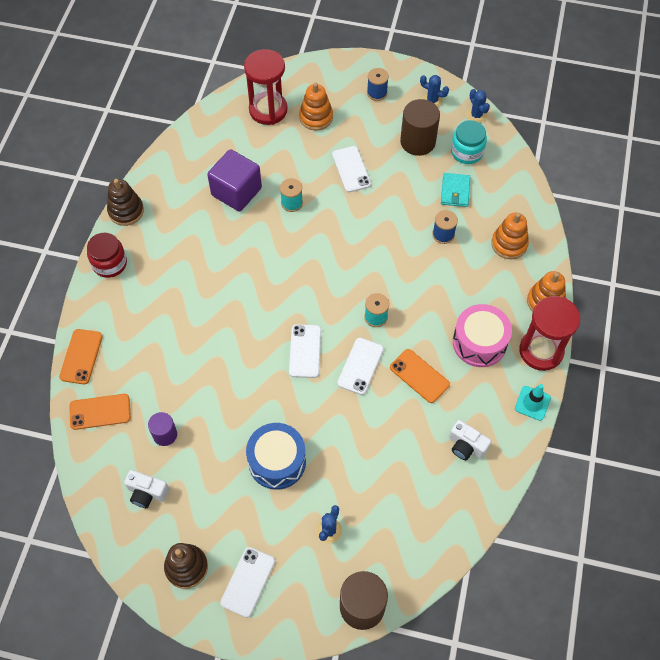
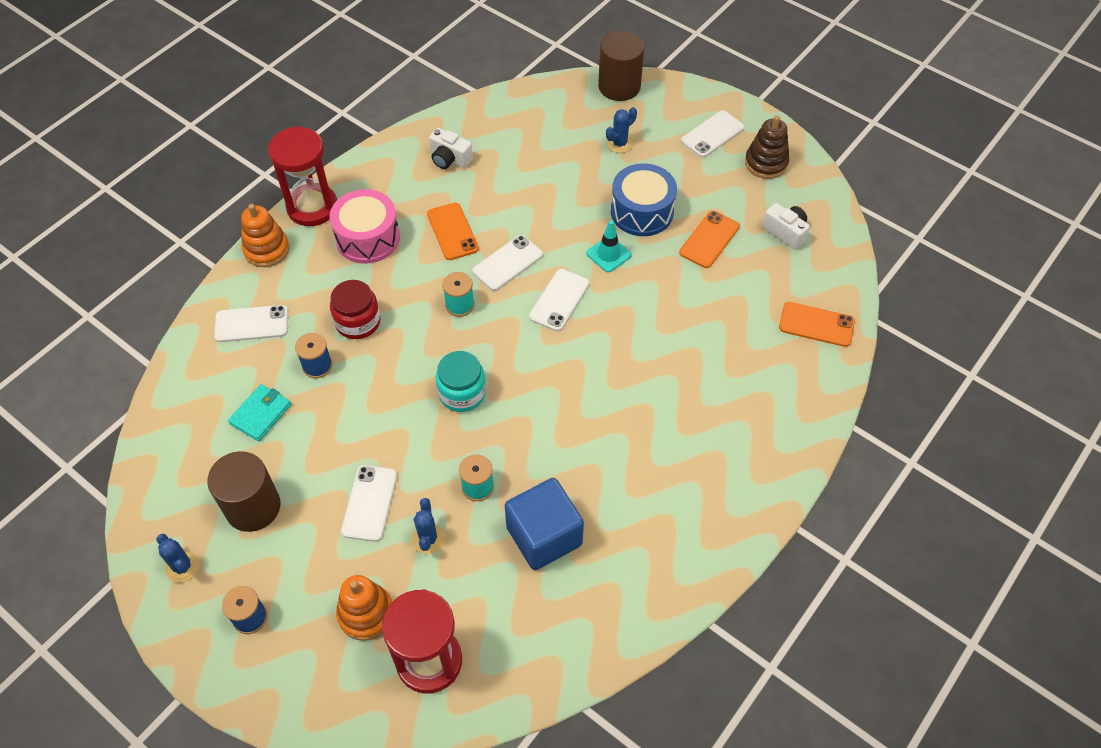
camera: 155 degrees left, 5 degrees down
(81, 356) = (824, 393): orange phone -> orange phone (709, 239)
(109, 263) = (758, 500): red jar -> red jar (358, 322)
(126, 211) = (712, 572): brown stacking toy -> none
(165, 434) = (750, 276): purple cylinder -> none
(236, 192) = (544, 536): purple cube -> blue cube
(466, 446) = (449, 159): white camera -> white camera turned 150 degrees clockwise
(467, 152) = (202, 463): turquoise jar -> turquoise jar (462, 393)
(476, 115) = (144, 513): blue cactus -> blue cactus (428, 539)
(509, 244) = (251, 324): orange stacking toy -> white phone
(532, 403) = (359, 168): turquoise traffic cone -> turquoise traffic cone (608, 254)

